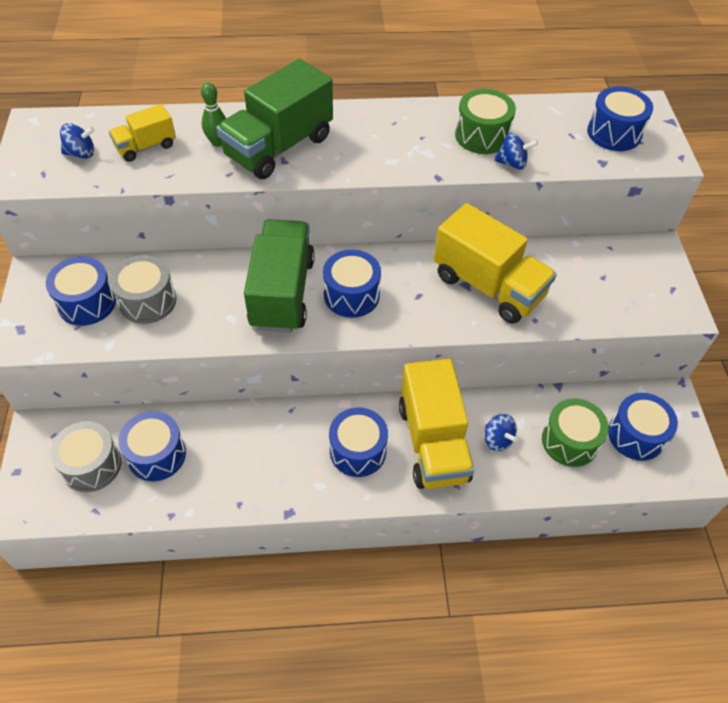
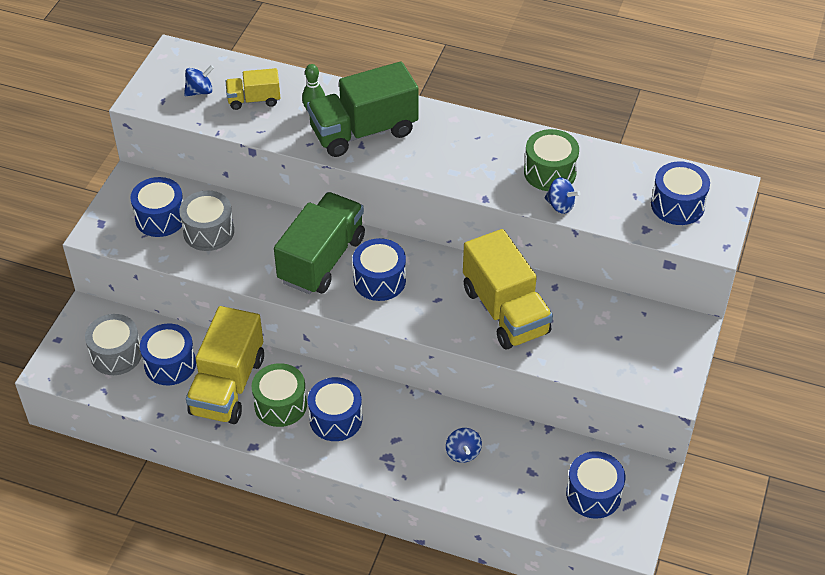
camera: 25 degrees right, 5 degrees down
(81, 153) = (200, 91): blue spinning top -> blue spinning top turned 45 degrees counterclockwise
(433, 442) = (404, 435): yellow truck -> yellow truck (228, 385)
(569, 441) = (528, 477): green drum -> green drum (280, 405)

